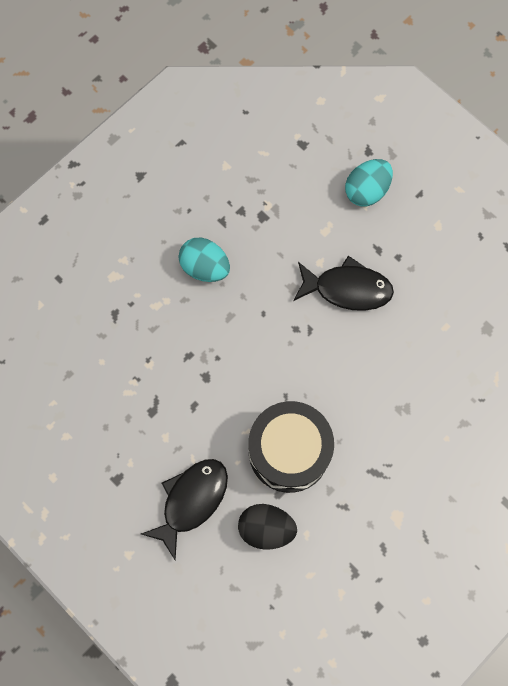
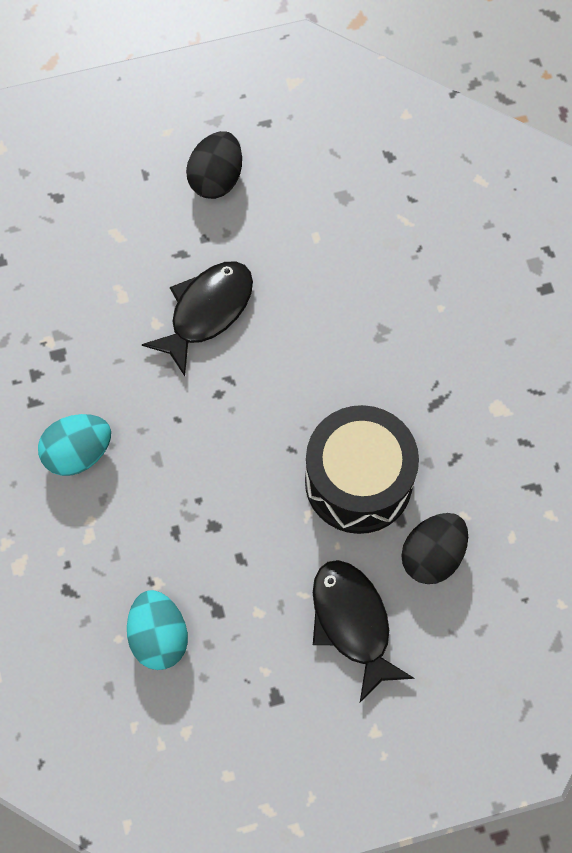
camera: 60 degrees left, 5 degrees down
(366, 191) = (103, 226): turquoise egg -> turquoise egg (159, 637)
(446, 239) = (216, 178): none -> black egg

